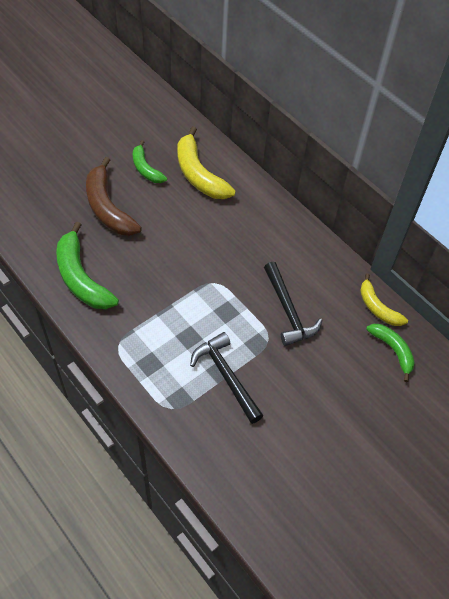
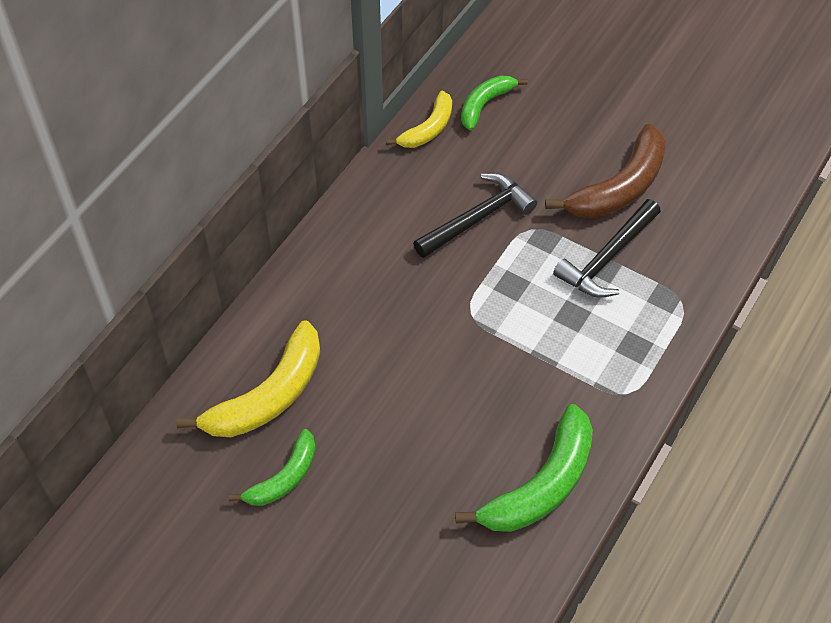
camera: 105 degrees left, 0 degrees up
(108, 208) = (391, 502): brown banana -> brown banana (619, 187)

